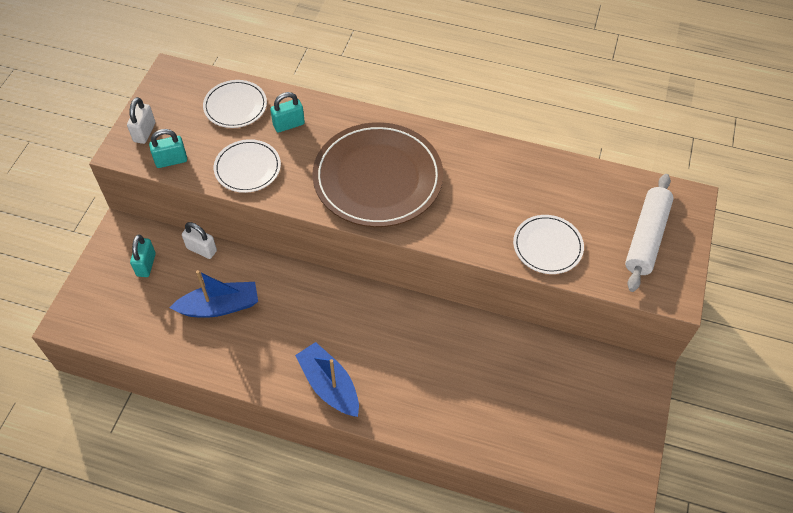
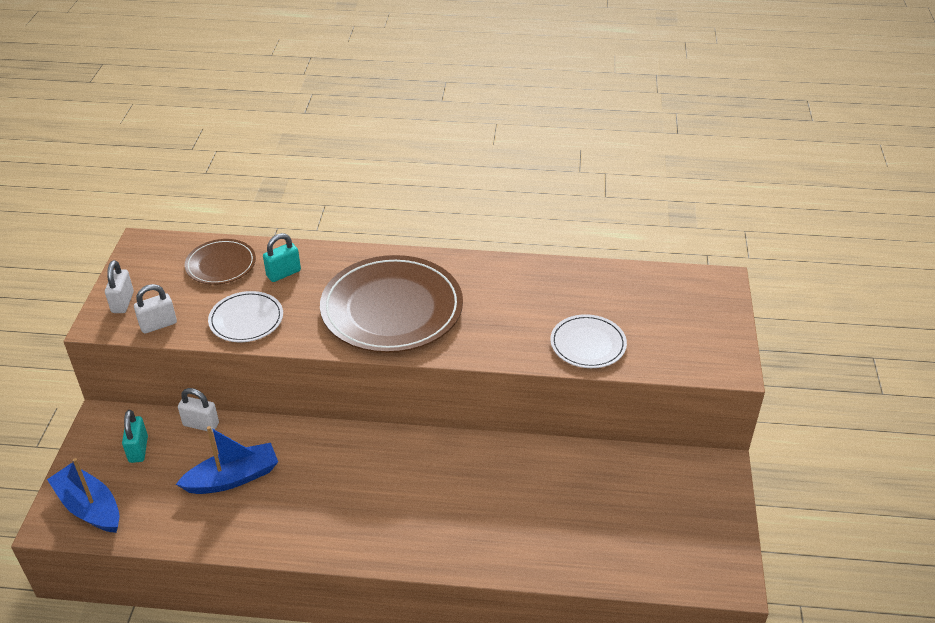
camera: 10 degrees left, 15 degrees down
(171, 161) = (158, 325): turquoise padlock -> white padlock
(235, 106) = (221, 264): white plate -> brown plate
(329, 385) = (376, 537): blue boat -> blue boat (90, 507)
(646, 237) = (687, 321): white rolling pin -> none

